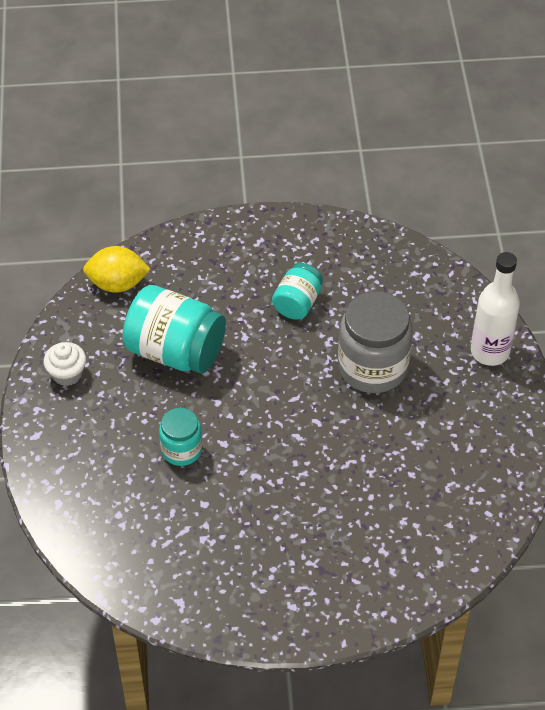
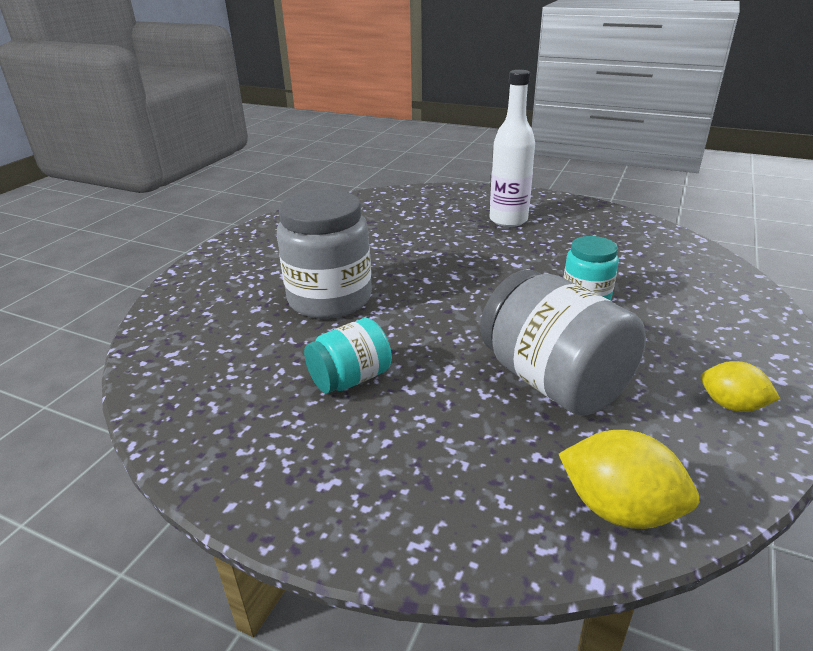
camera: 150 degrees left, 20 degrees down
(67, 374) = (731, 405): white cupcake -> yellow lemon
(175, 351) = (553, 381): turquoise jar -> grey jar
(489, 351) = (209, 277): white bottle -> white bottle (508, 220)

